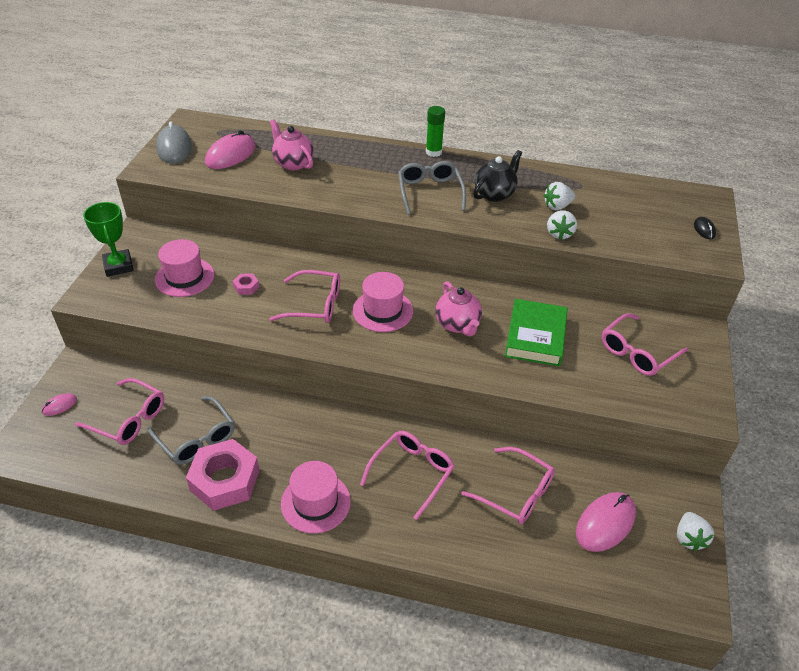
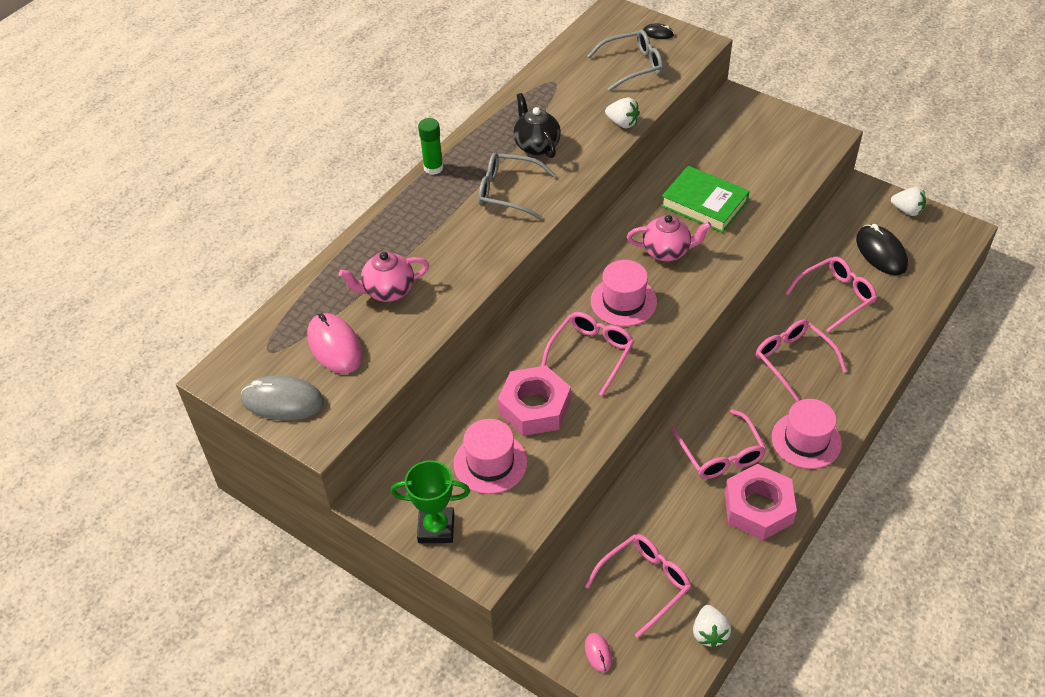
camera: 65 degrees left, 5 degrees up
(196, 438) = (694, 524): grey glasses -> grey glasses (632, 66)
(246, 287) = (534, 407): pink nut -> pink nut, size x2.38
(557, 206) = (579, 110): white strawberry -> white strawberry (709, 633)
(605, 523) = (881, 252): pink mouse -> black mouse
(637, 352) = (748, 147): pink glasses -> pink glasses (720, 454)

